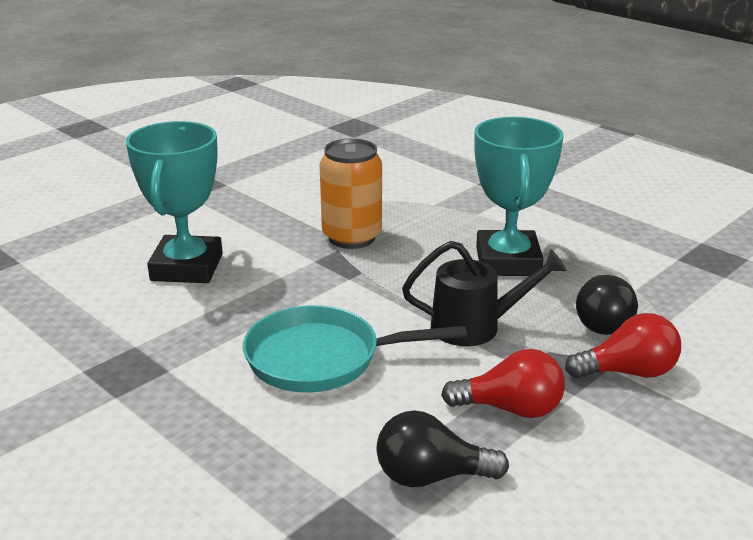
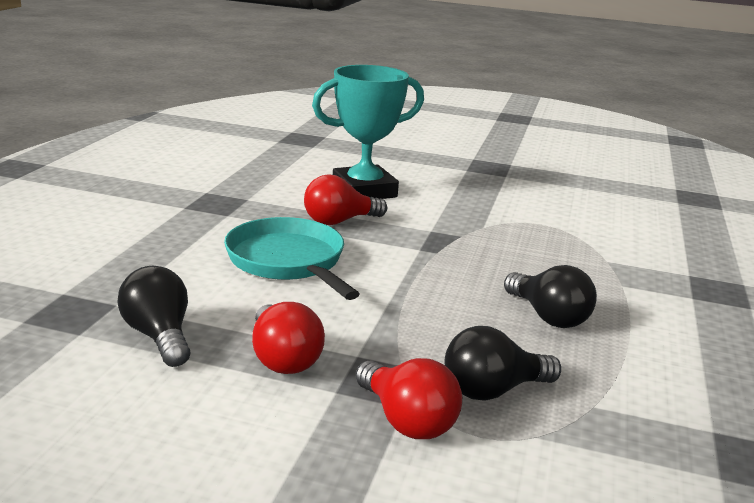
camera: 60 degrees right, 5 degrees down
(251, 303) = (339, 221): none -> red light bulb
(352, 237) = (489, 237): orange can -> none
(476, 326) = (405, 319): black watering can -> none
(507, 261) = (548, 316): turquoise trophy -> black light bulb

